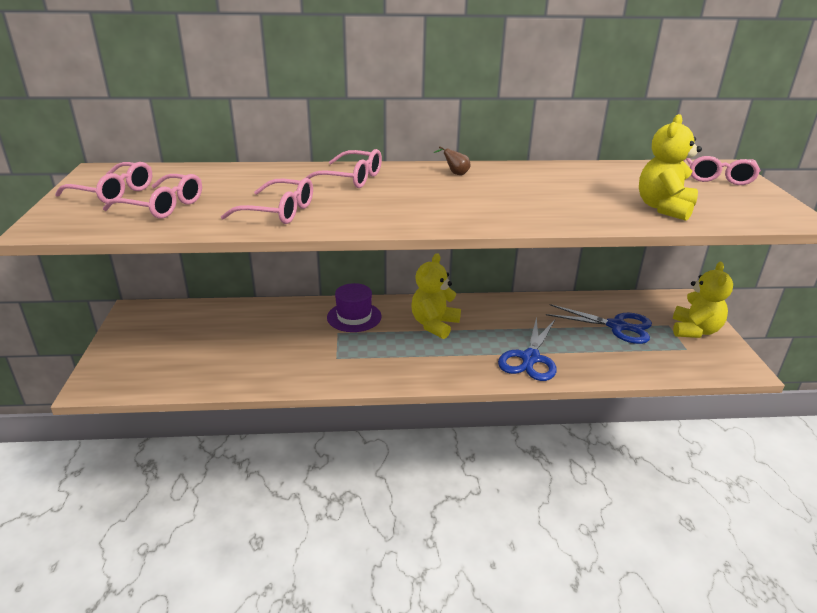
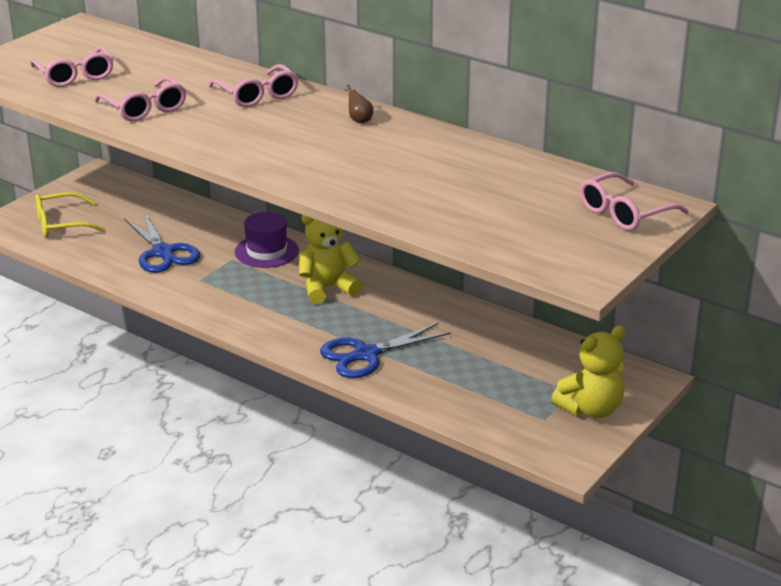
camera: 40 degrees right, 0 degrees up
(114, 193) = (61, 51): pink glasses -> none
(154, 363) = (61, 224): none -> yellow glasses
(617, 326) = (510, 368): blue scissors -> blue scissors (163, 252)
(664, 208) = (474, 220): yellow teddy bear -> none

